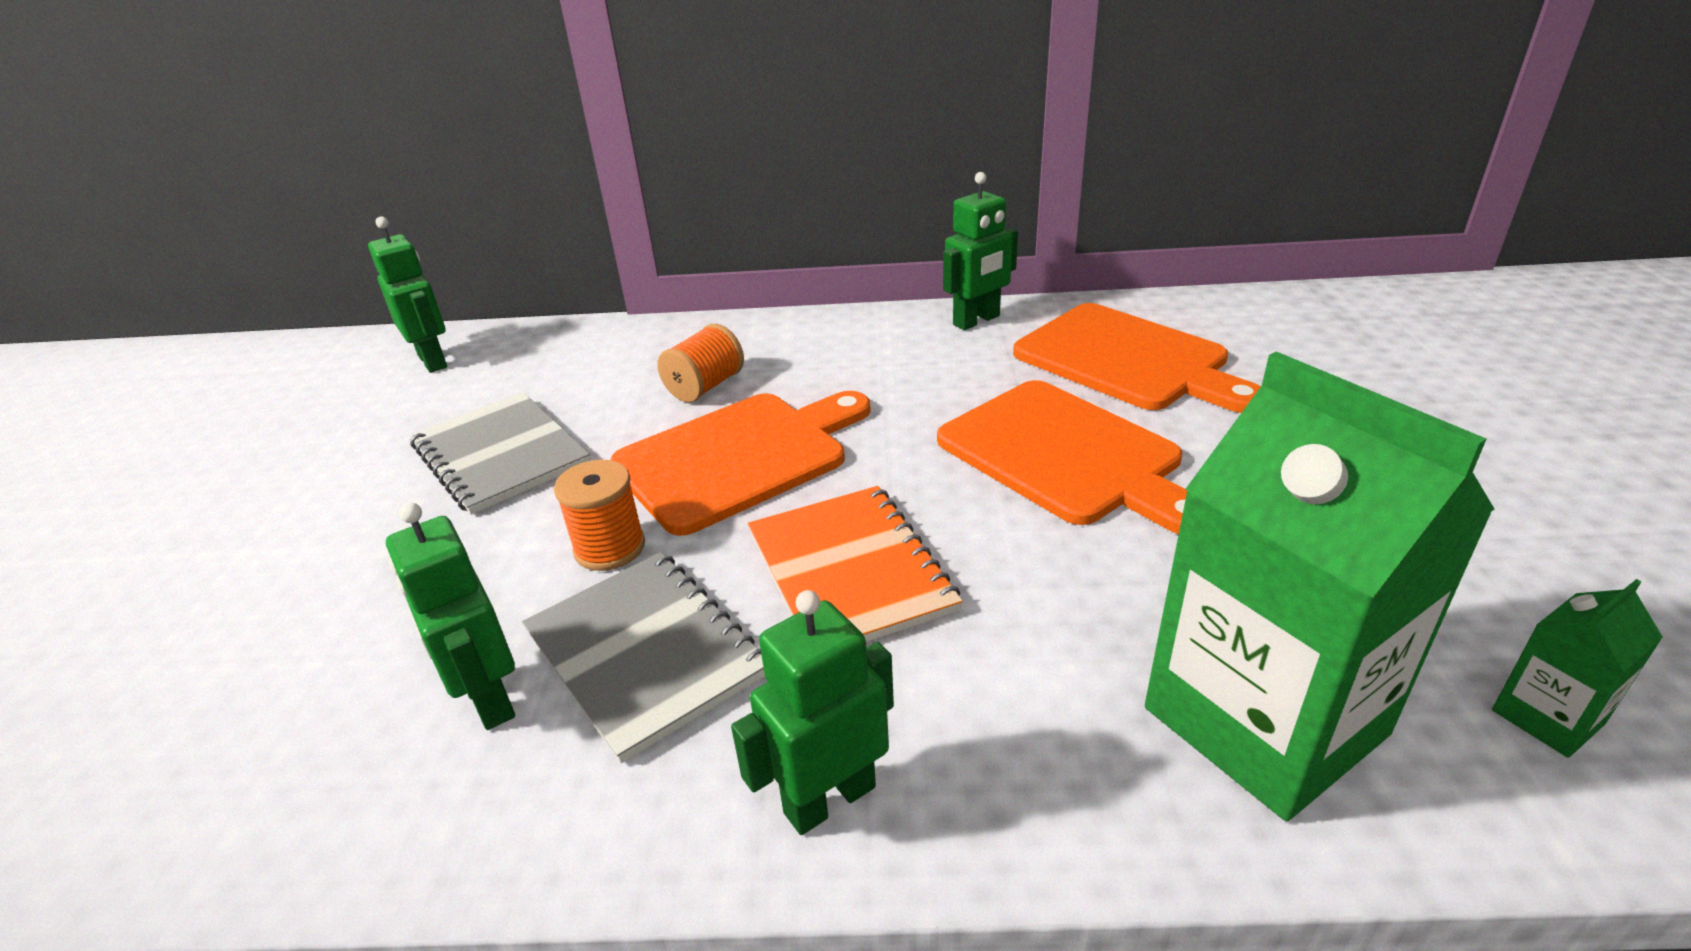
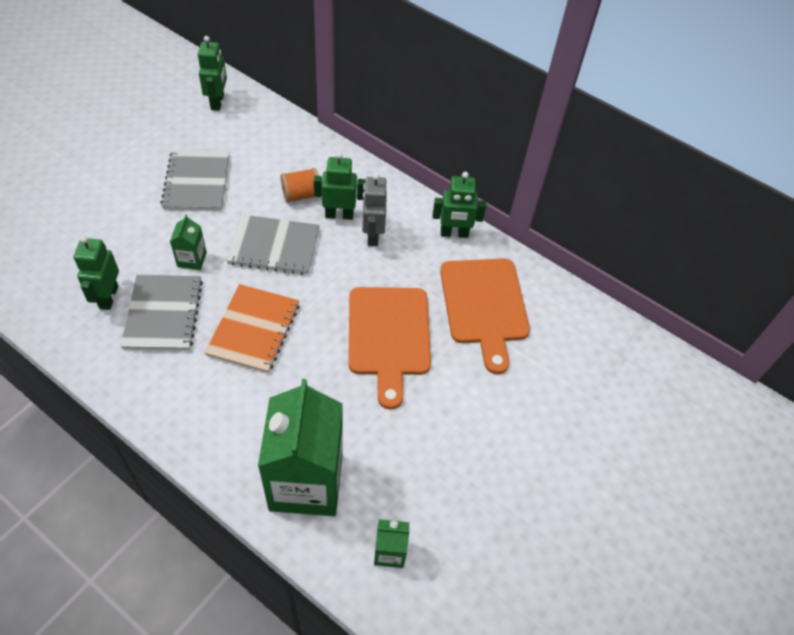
camera: 30 degrees right, 20 degrees up
(610, 548) = (192, 259): orange spool -> green carton
(739, 457) = (274, 246): orange cutting board -> grey notebook
(829, 799) = (163, 404): green robot -> green robot (339, 215)
(873, 373) = (372, 235): none -> grey robot

